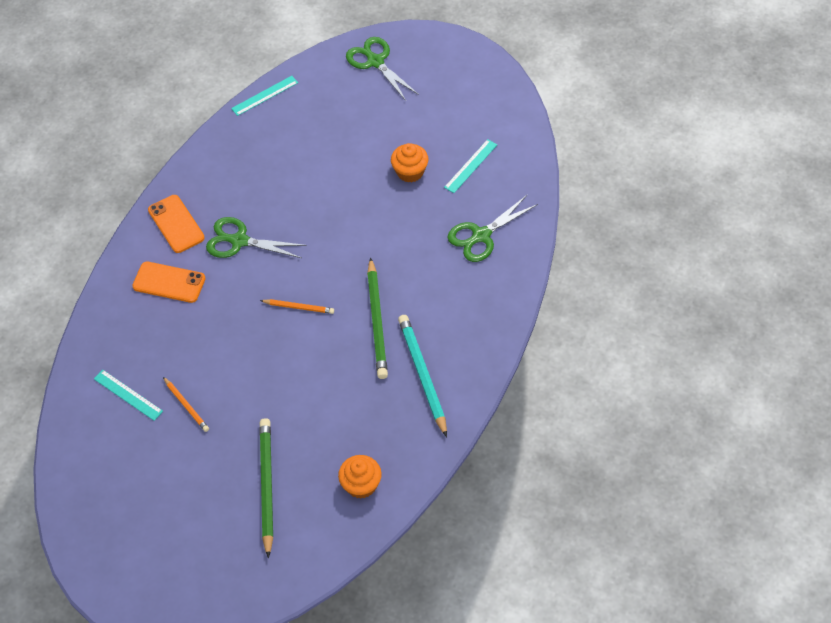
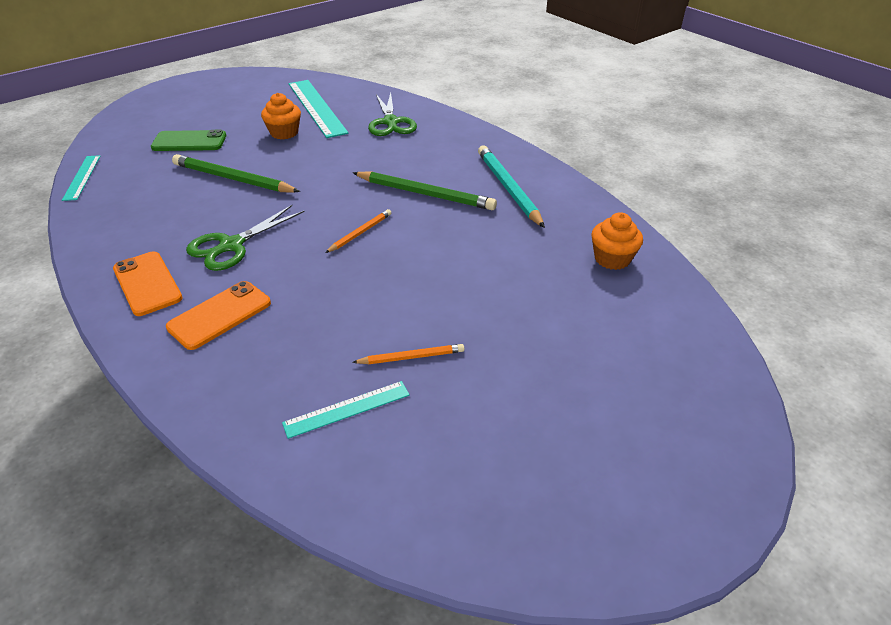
camera: 65 degrees left, 15 degrees down
(176, 224) = (147, 283): orange phone -> orange phone turned 60 degrees clockwise
(266, 486) = (574, 325): green pencil -> green pencil (233, 179)
(354, 120) = (189, 142): none -> green phone
(375, 61) = (146, 115): green scissors -> none
(422, 375) = (508, 188): turquoise pencil -> turquoise pencil turned 60 degrees clockwise
(470, 166) = (316, 107): turquoise ruler -> turquoise ruler, size x1.84

